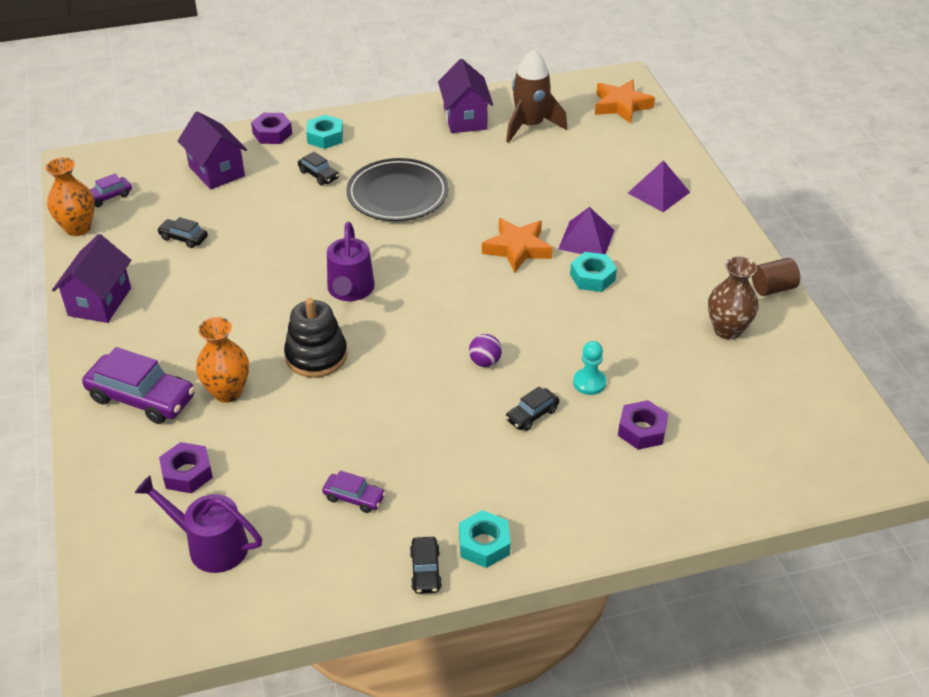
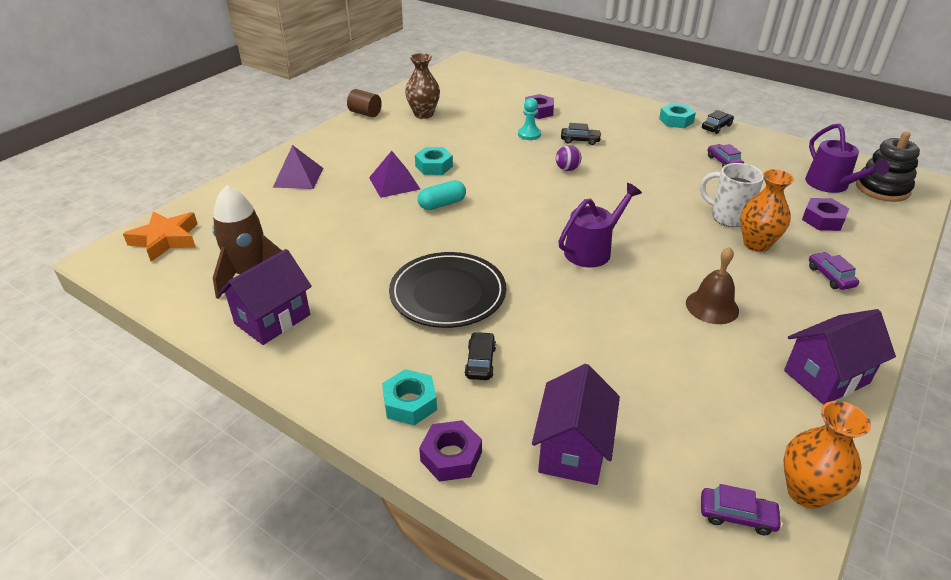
camera: 130 degrees left, 5 degrees down
(141, 398) = (830, 276): purple car -> purple car, size x0.51
(183, 238) = (687, 388): black car -> none
(215, 303) = (712, 306): none -> brown bell
(278, 408) = (728, 217): none -> white mug
(316, 356) = (668, 228): black stacking toy -> black stacking toy (882, 188)
(517, 248) = (442, 204): orange star -> turquoise capsule

